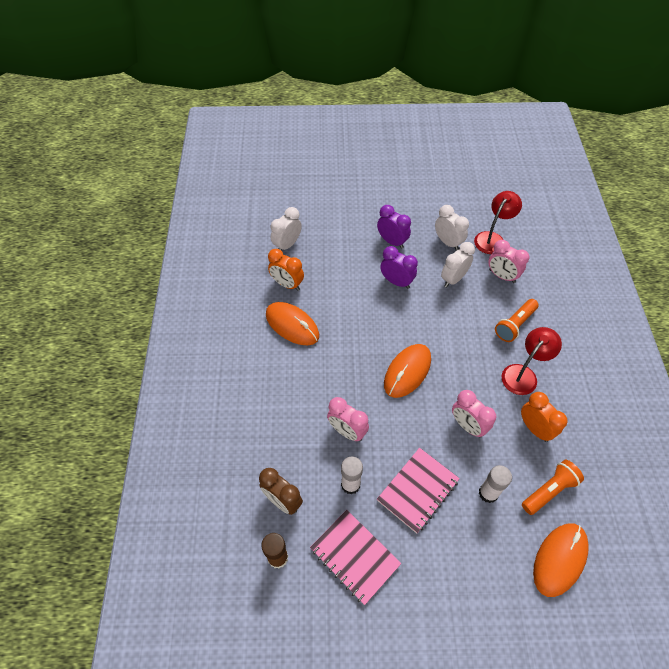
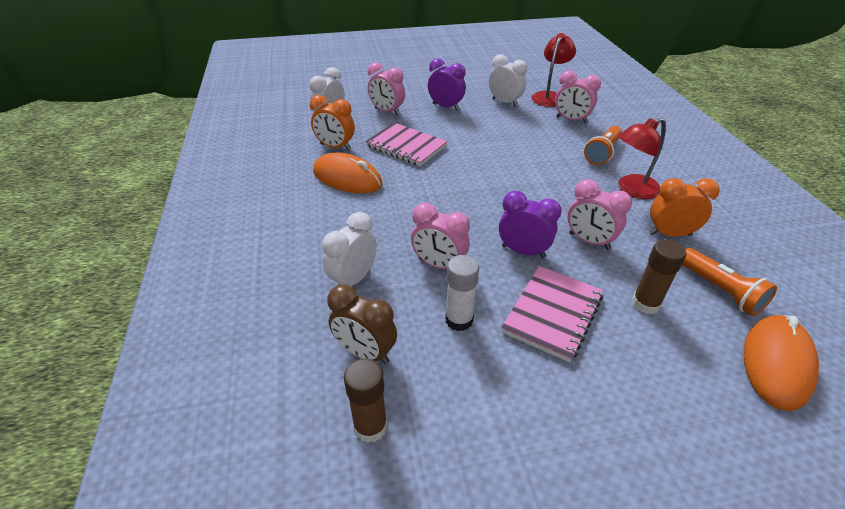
camera: 10 degrees left, 15 degrees down
(338, 241) = (387, 112): none -> pink clock
(355, 556) = (489, 406): pink notebook -> pink notebook (406, 146)
(396, 282) = (460, 134): purple clock -> purple clock (523, 251)
(407, 371) = (497, 202): orange mouse -> none
(453, 279) = (521, 126): white clock -> white clock (353, 279)
(488, 493) = (645, 304): white glue stick -> brown glue stick
(523, 374) = (632, 190): red lamp -> red lamp turned 150 degrees counterclockwise
(534, 428) = (669, 234): orange clock -> orange clock turned 45 degrees counterclockwise
(549, 490) = (720, 290): orange flashlight -> orange flashlight turned 105 degrees clockwise

